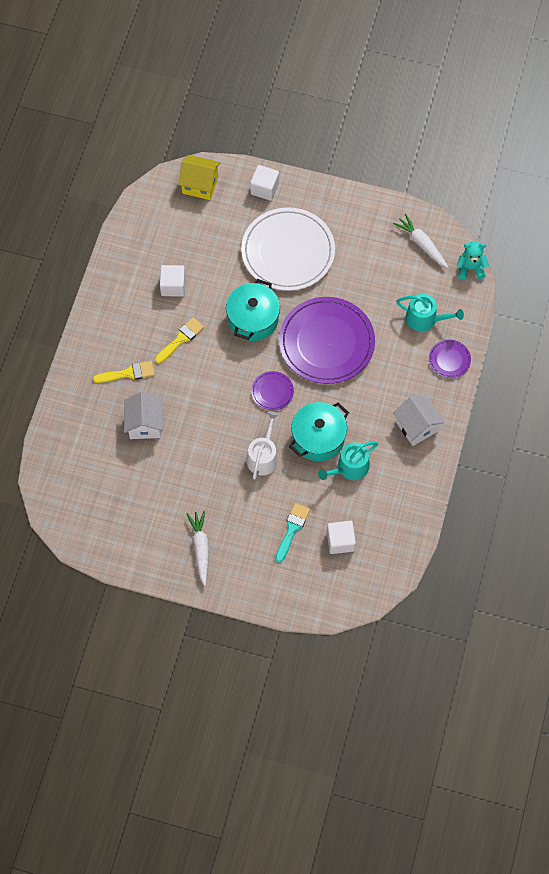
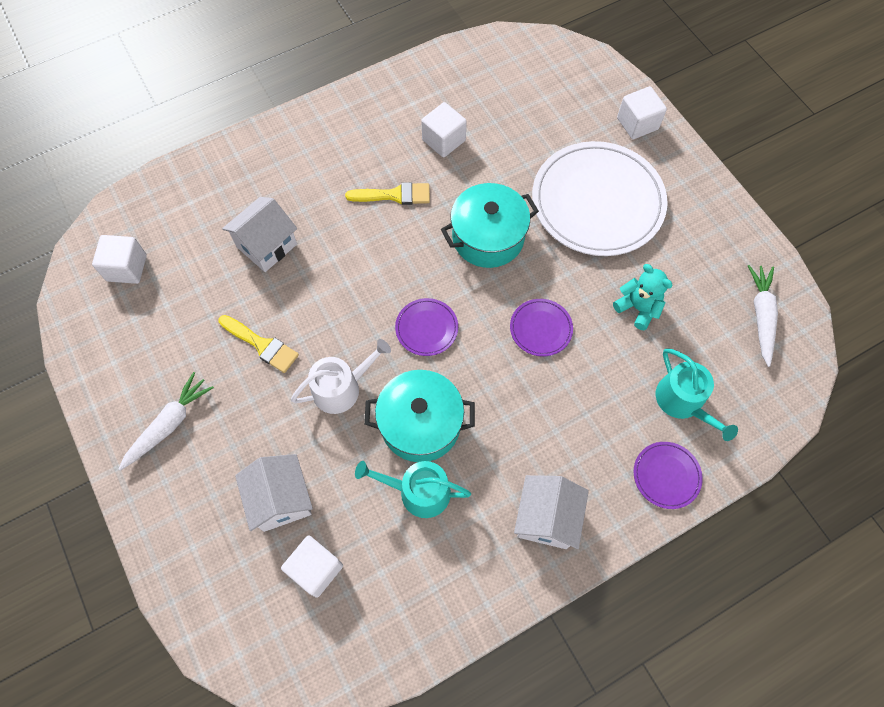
camera: 45 degrees right, 0 degrees up
(85, 501) = (127, 268): none -> white cube
(128, 373) = (308, 184): yellow brush -> yellow brush (262, 345)
(200, 185) = (574, 71): yellow house -> none
(292, 529) = (281, 499): turquoise brush -> white house
(326, 342) = (541, 328): purple plate -> purple plate, size x0.44
(470, 268) = (797, 392): turquoise teddy bear -> turquoise teddy bear (638, 308)

